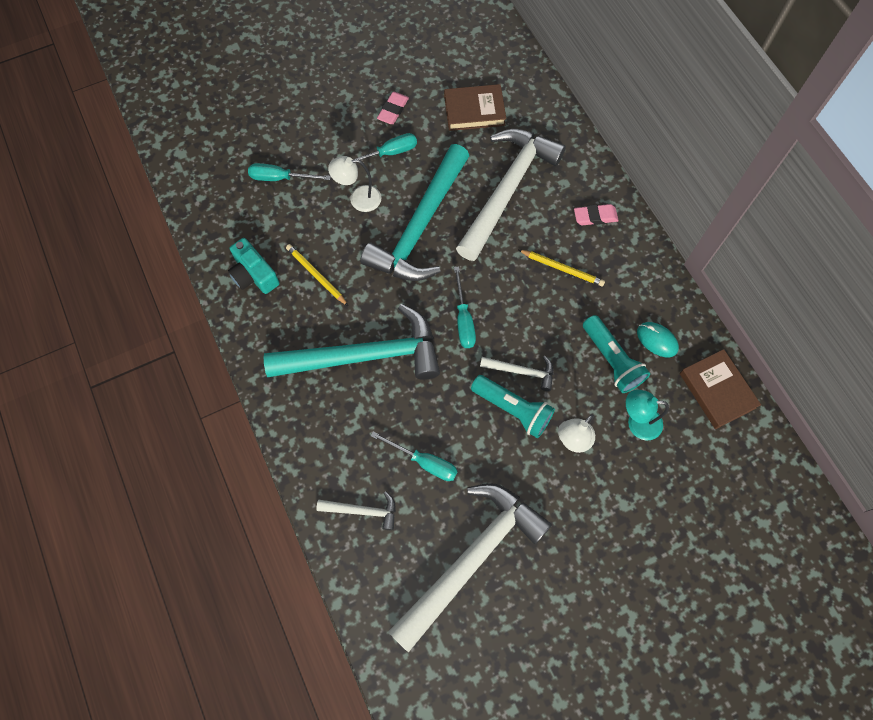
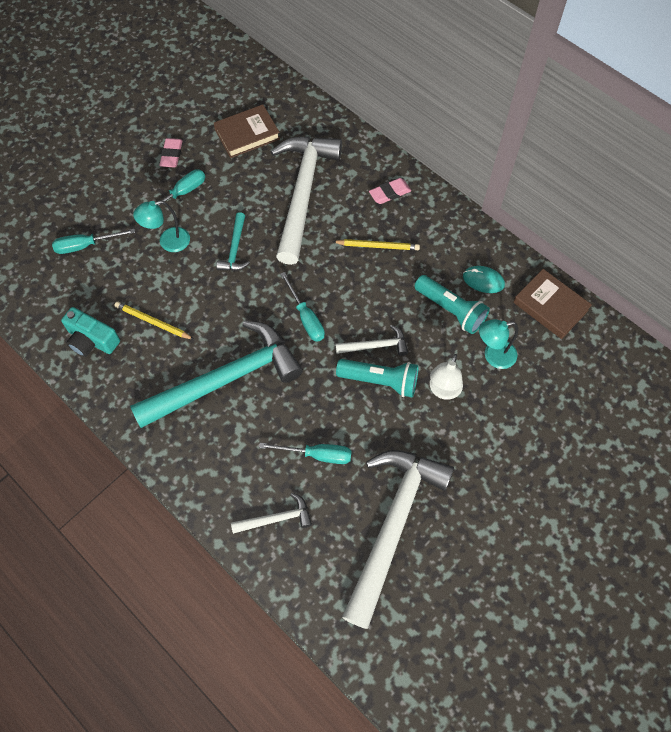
camera: 20 degrees left, 5 degrees down
(358, 199) = (168, 242): white lamp -> turquoise lamp
(420, 226) = (235, 249): turquoise hammer -> turquoise hammer, size x0.44

